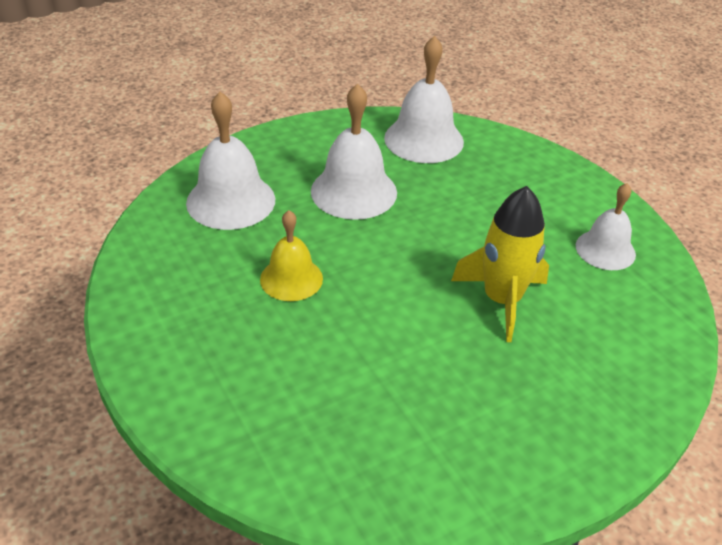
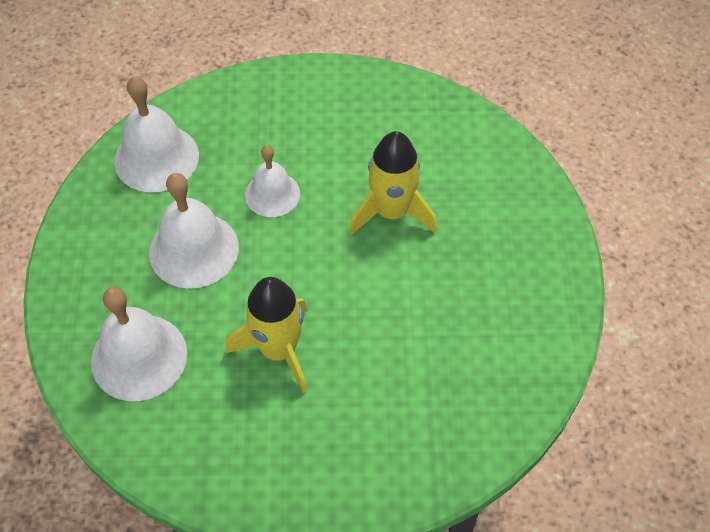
camera: 60 degrees left, 15 degrees up
(291, 278) = (278, 350): yellow bell -> yellow rocket
(605, 250) = (379, 113): white bell -> white bell (272, 194)

